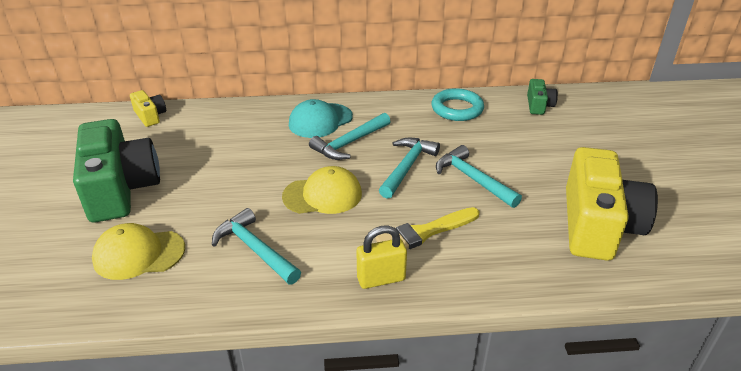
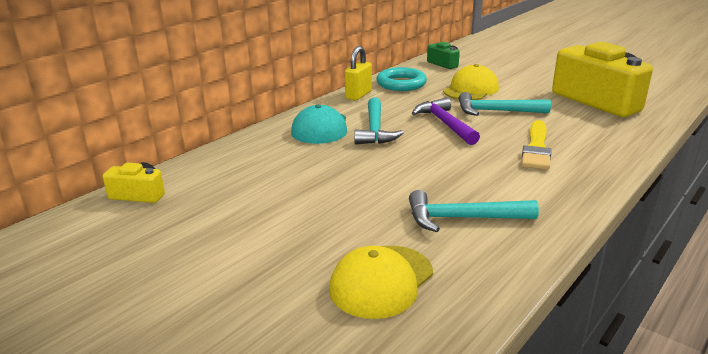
camera: 45 degrees left, 10 degrees down
(120, 189) = (243, 254): green camera -> none
(322, 195) = (430, 164): yellow cap -> yellow cap (471, 89)
(381, 279) = (572, 183): yellow padlock -> yellow padlock (358, 95)
(407, 167) = (445, 124): turquoise hammer -> purple hammer

